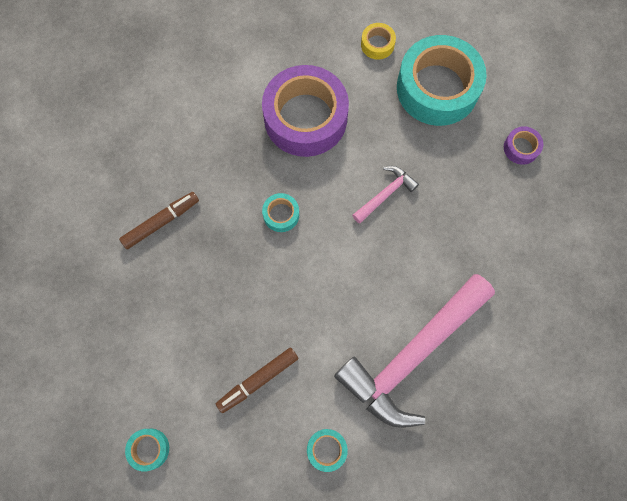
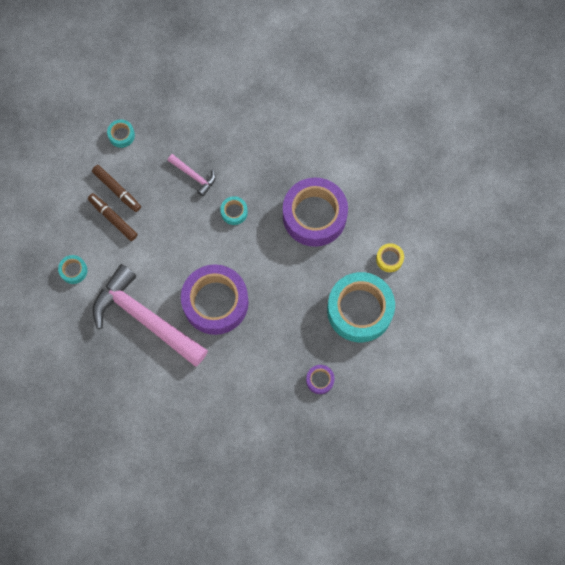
camera: 80 degrees right, 0 degrees up
(149, 449) = (60, 160): turquoise tape -> turquoise tape (121, 135)
(161, 222) = (214, 132): brown marker -> brown marker (117, 190)
(385, 194) = (263, 283): pink hammer -> pink hammer (194, 176)
(403, 258) = (215, 302): none -> purple tape

